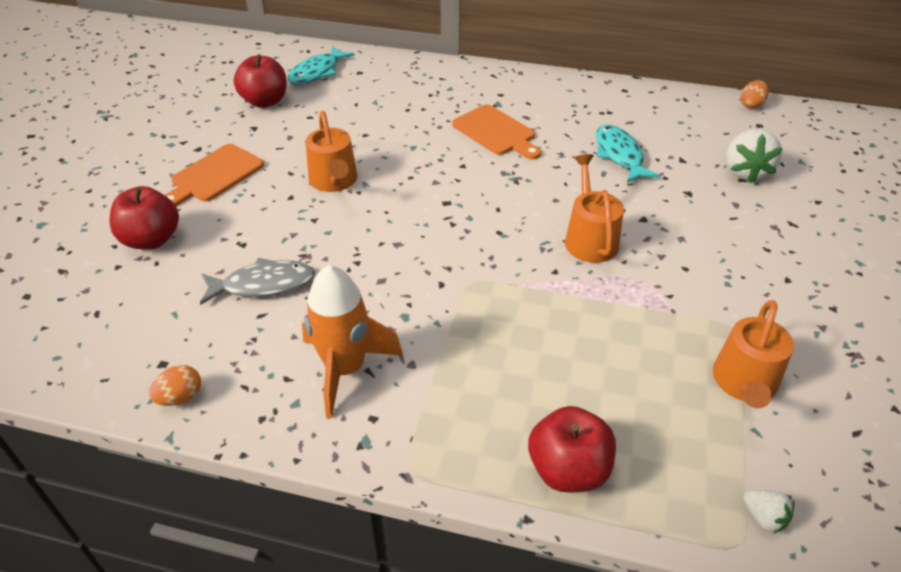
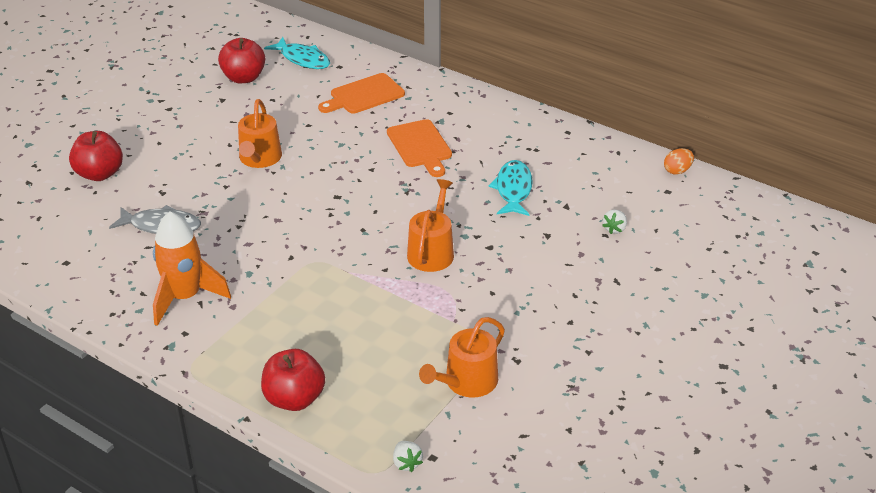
camera: 20 degrees right, 5 degrees down
(180, 397) = (67, 287): orange egg -> none
(214, 175) = (170, 134): orange cutting board -> orange cutting board (364, 95)
(317, 72) = (303, 59): turquoise fish -> turquoise fish turned 105 degrees counterclockwise
(745, 171) = (614, 229): white strawberry -> white strawberry, size x0.51

